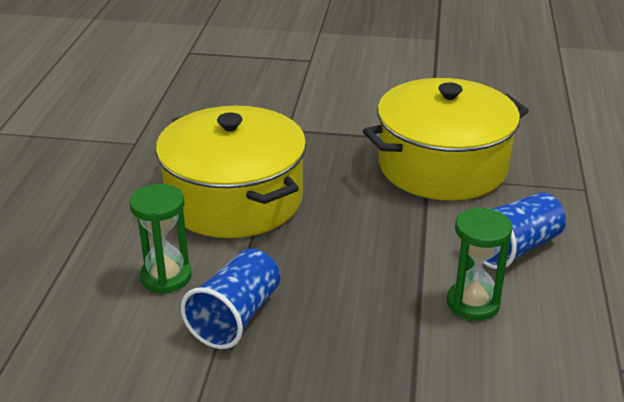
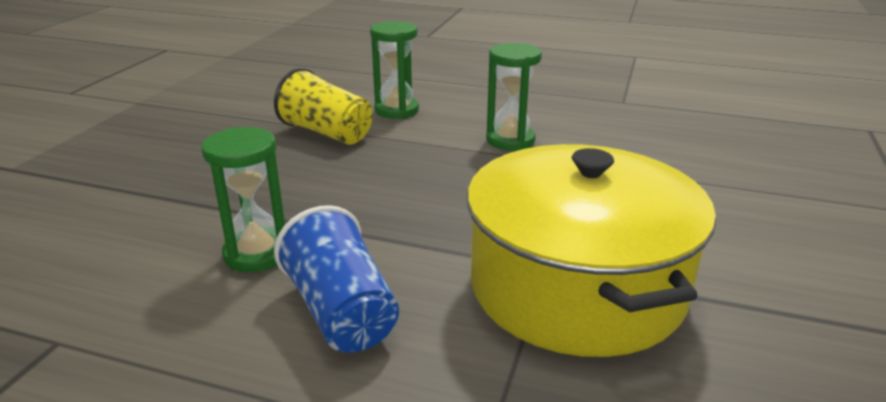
camera: 100 degrees right, 5 degrees down
(234, 199) = (510, 140): yellow pot -> green hourglass
(235, 317) = (327, 133): blue cup -> yellow cup

